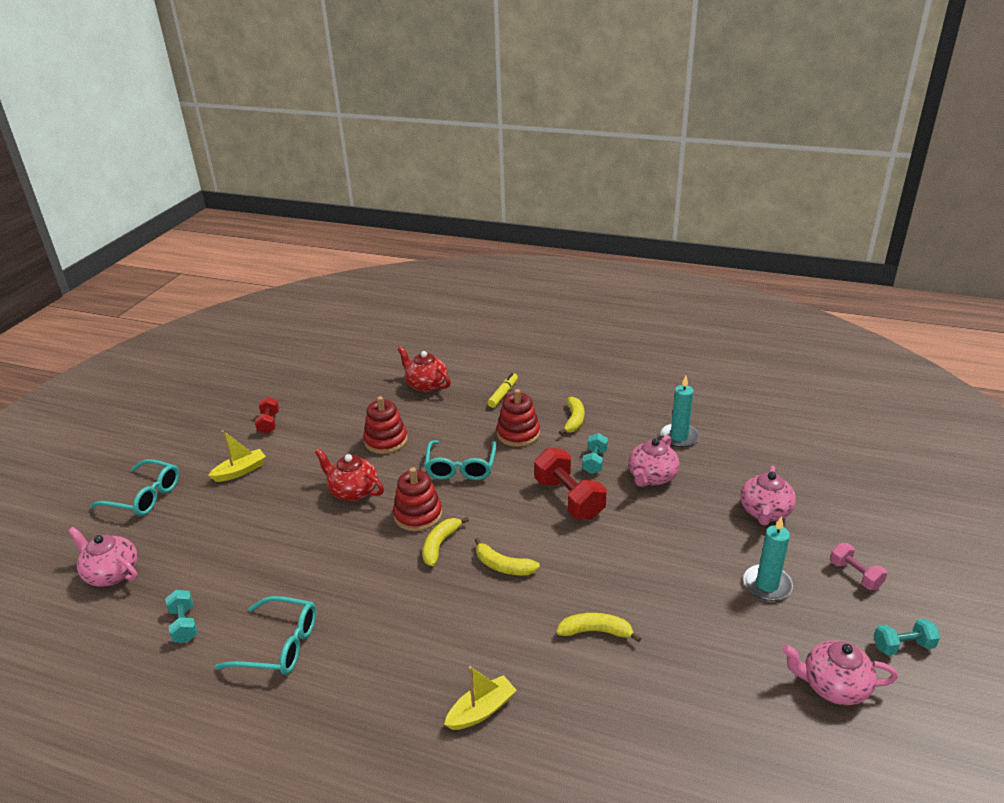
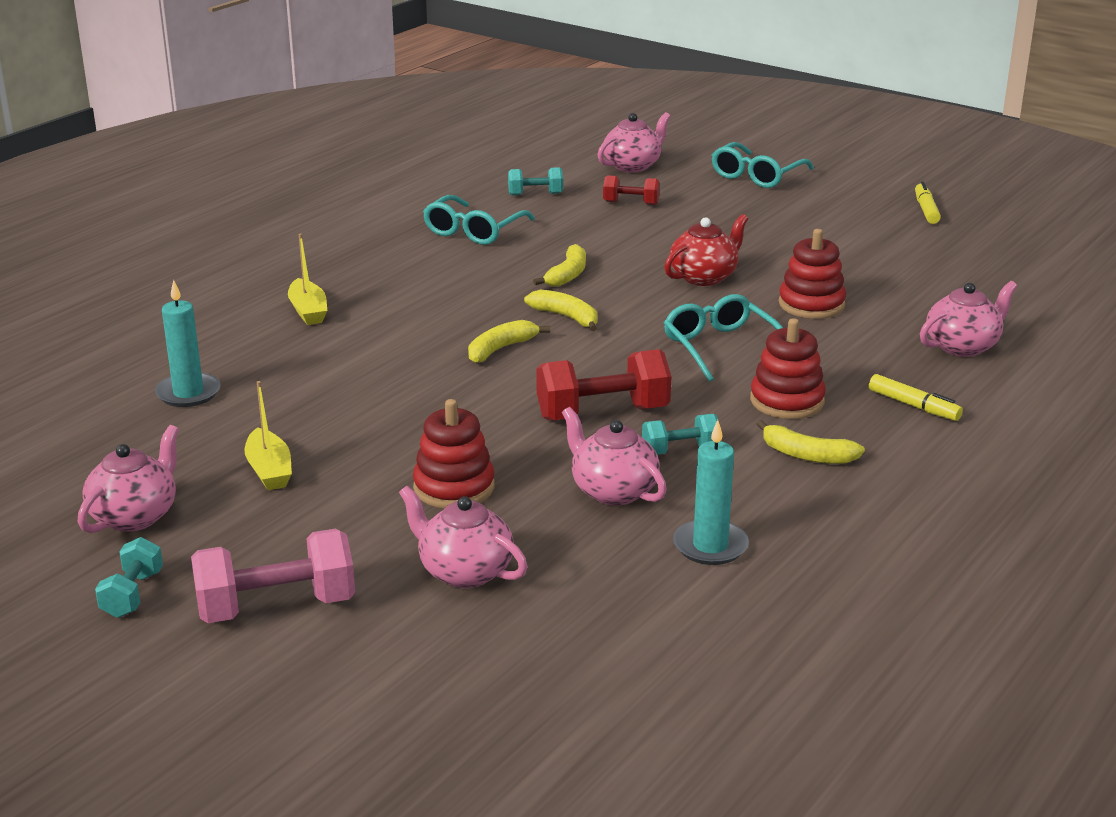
camera: 105 degrees right, 5 degrees down
(219, 412) = (926, 210): none -> yellow marker
(240, 471) = (782, 219): yellow boat -> yellow boat (269, 470)
(269, 423) = (887, 236): red dumbbell -> red dumbbell (631, 203)
(418, 515) = (632, 310): red stacking toy -> red stacking toy (454, 487)
(426, 385) = (963, 346): red teapot -> pink teapot
(461, 467) = (721, 348): turquoise glasses -> turquoise glasses turned 45 degrees clockwise
(594, 462) = (680, 450): turquoise dumbbell -> turquoise dumbbell turned 45 degrees counterclockwise
(596, 631) = (352, 386): yellow banana -> yellow banana (567, 275)
(767, 585) = (322, 523): turquoise candle -> turquoise candle (188, 393)
(855, 575) = (276, 607): pink dumbbell -> pink dumbbell, size x1.78

